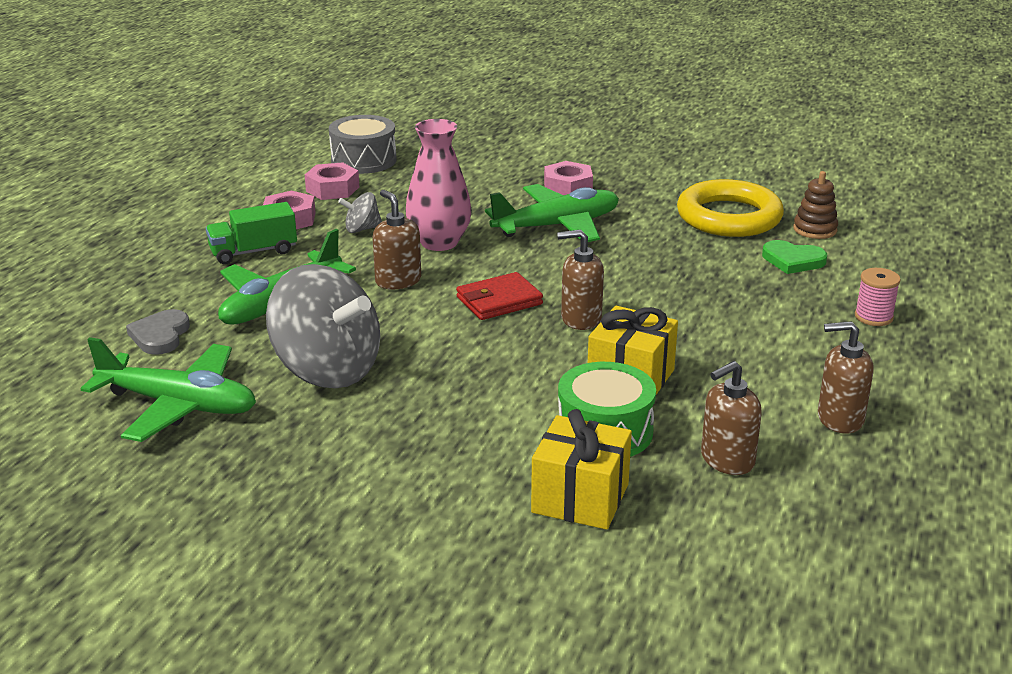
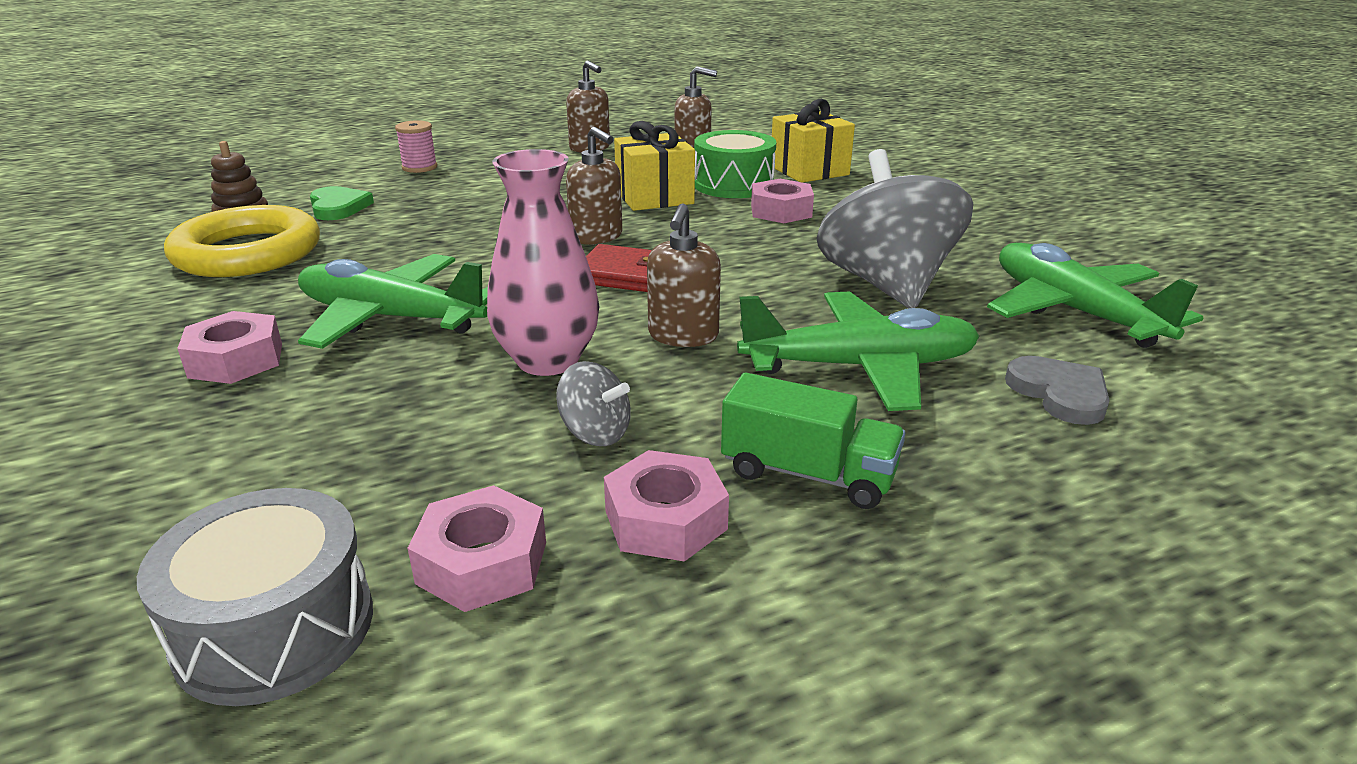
camera: 135 degrees left, 0 degrees up
(160, 335) = (1059, 394): grey heart -> grey heart turned 75 degrees counterclockwise
(506, 414) = (781, 211): none -> pink nut

